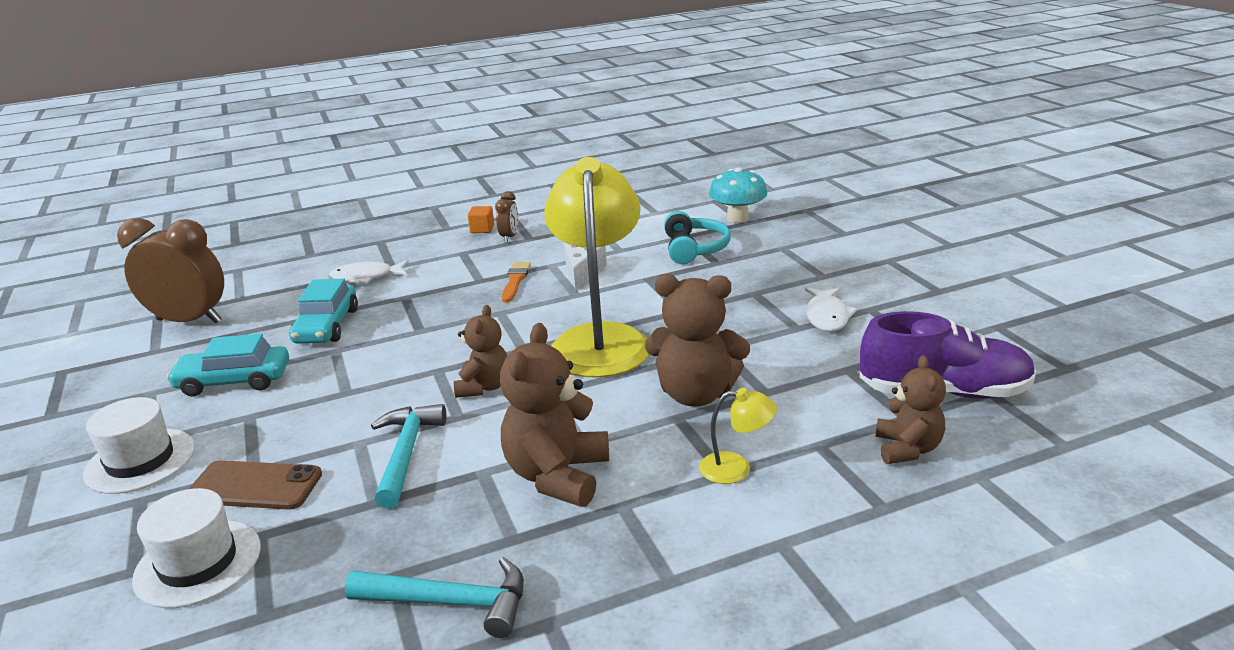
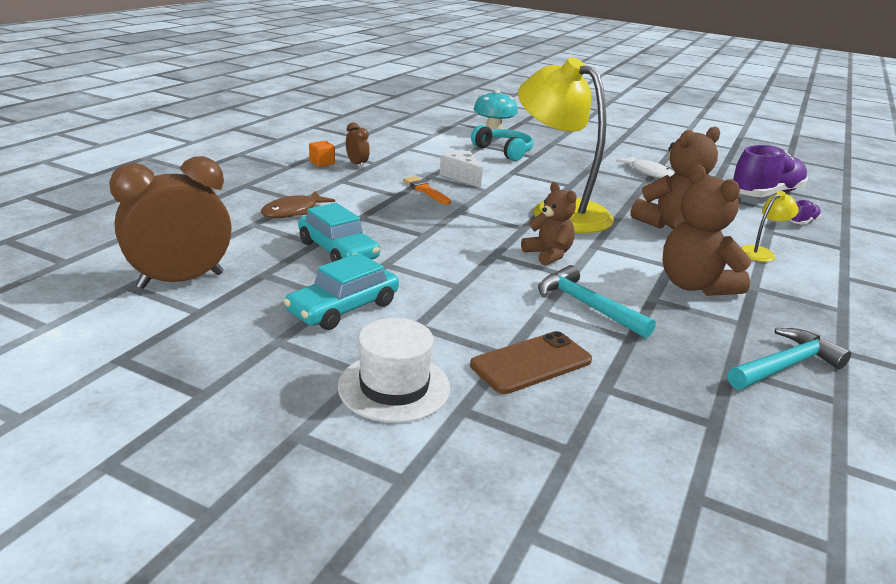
camera: 45 degrees left, 0 degrees up
(198, 563) = (605, 422): white hat -> none
(366, 277) = (293, 211): white fish -> brown fish
(907, 449) = (802, 222): brown teddy bear -> purple shoe

